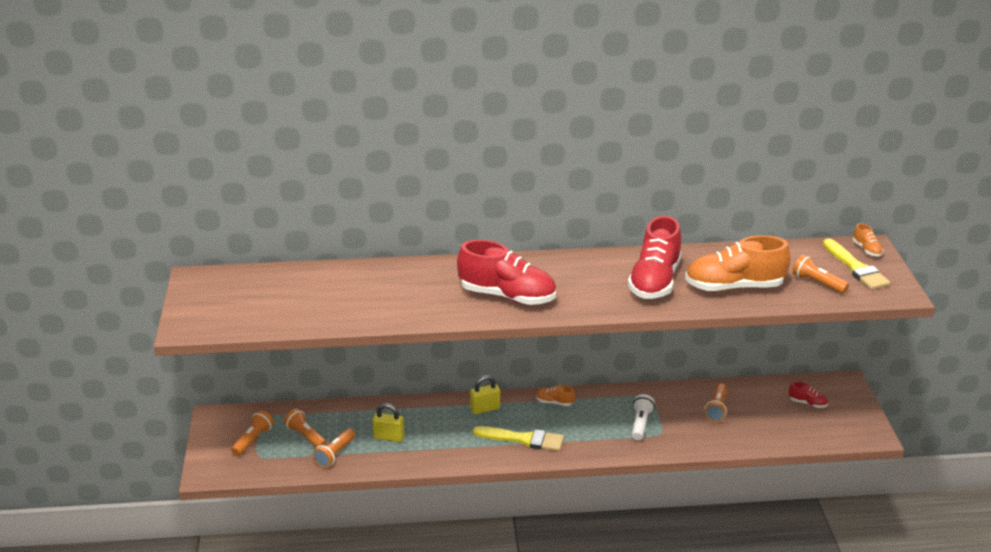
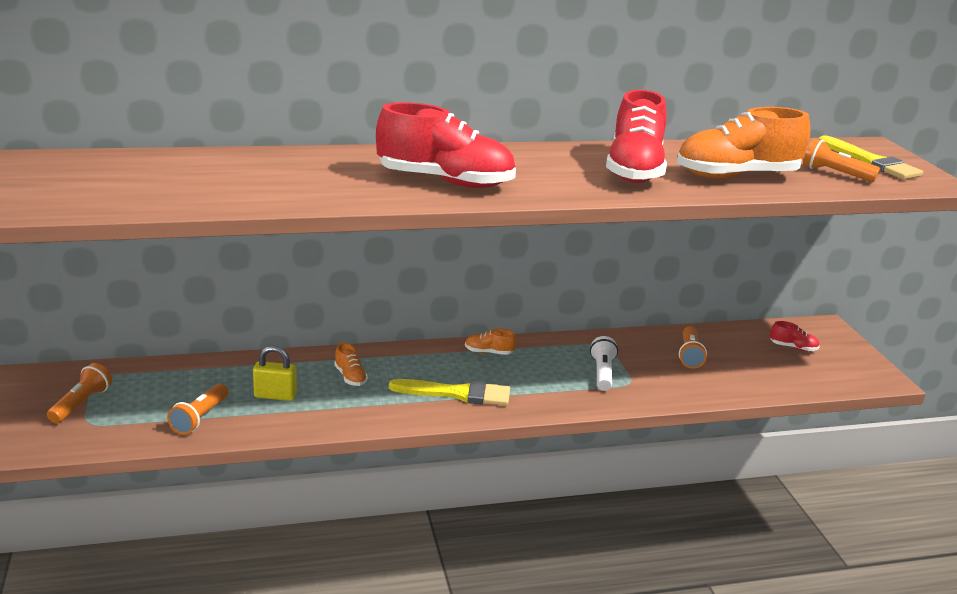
camera: 10 degrees left, 5 degrees down
(306, 436) = (158, 398): orange flashlight -> none
(485, 409) = (401, 361): yellow padlock -> none
(867, 250) = (872, 148): orange shoe -> orange shoe (350, 377)

